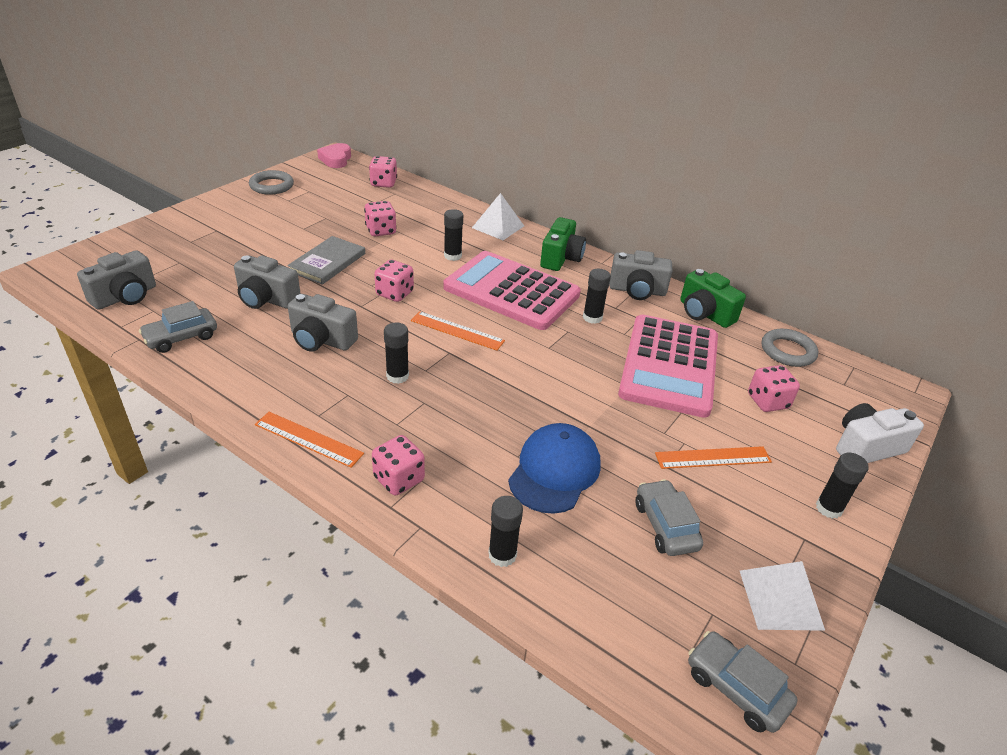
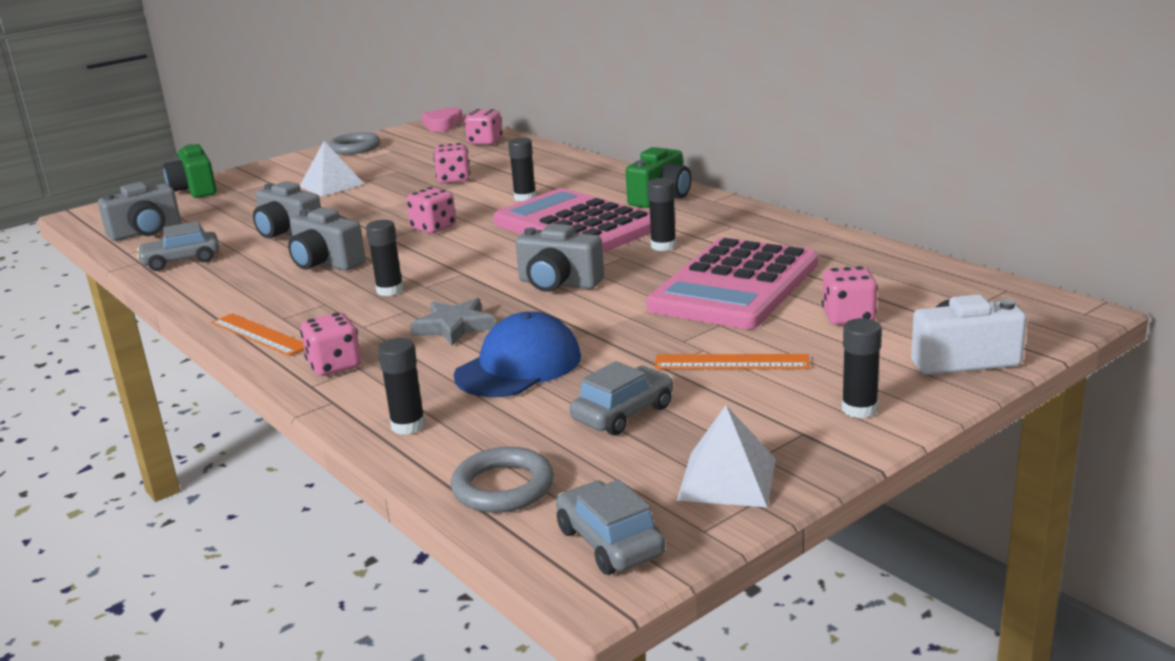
camera: 20 degrees right, 15 degrees down
(327, 262) = (375, 205): grey book -> none
(457, 330) = (485, 256): orange ruler -> none
(476, 422) = (454, 327): none -> grey star
(498, 226) = (600, 173): white pyramid -> white pyramid (331, 185)
(637, 290) = (742, 223): grey camera -> grey camera (558, 283)
(665, 525) = (623, 413): grey car -> grey car turned 45 degrees clockwise
(704, 313) = (821, 242): green camera -> green camera (195, 190)
(787, 351) = (916, 275): grey ring -> grey ring (503, 487)

